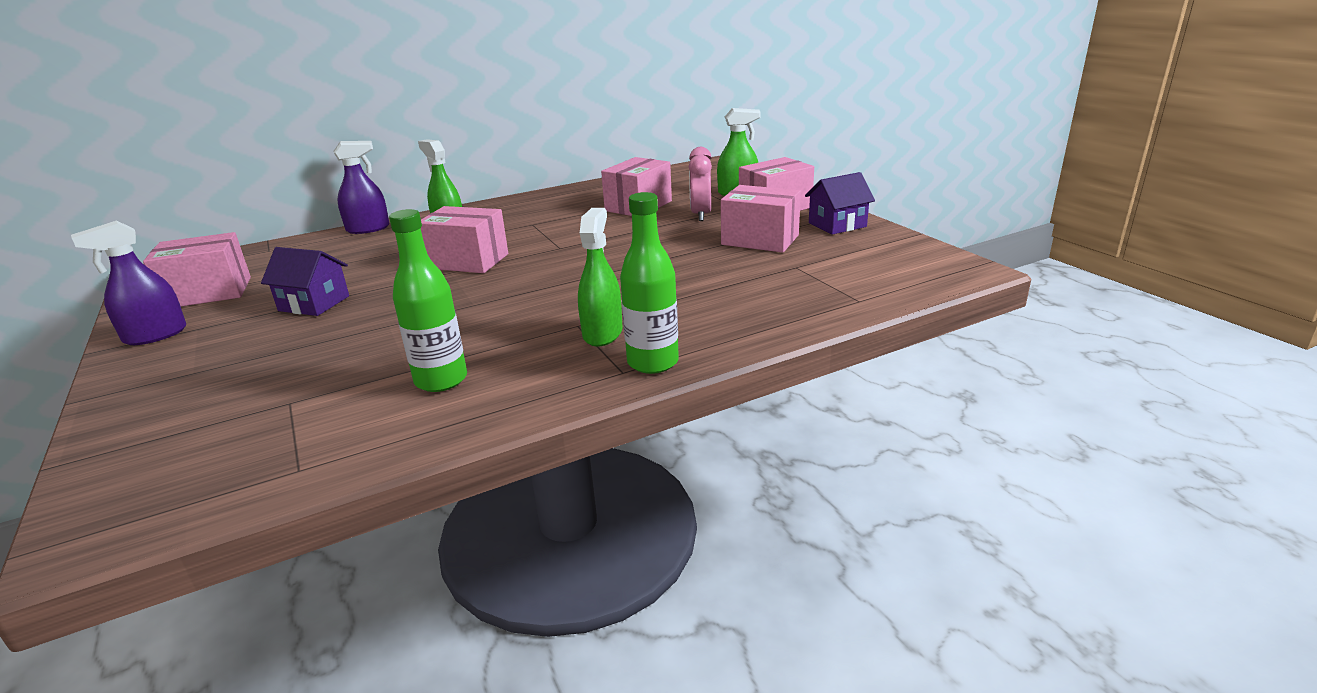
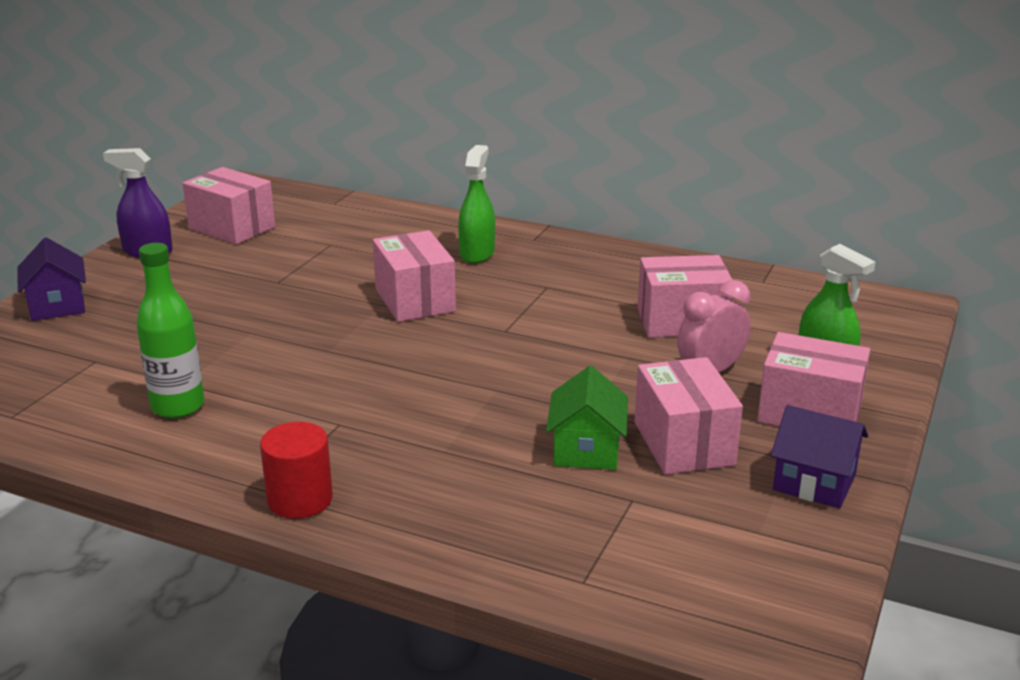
camera: 50 degrees right, 0 degrees up
(314, 303) = (256, 279): purple house -> purple house (57, 305)
(368, 229) = (429, 217): purple spray bottle -> none
(602, 333) = (334, 445): green spray bottle -> none
(653, 362) = (300, 499): green bottle -> red cylinder
(729, 263) = (586, 449): none -> green house

